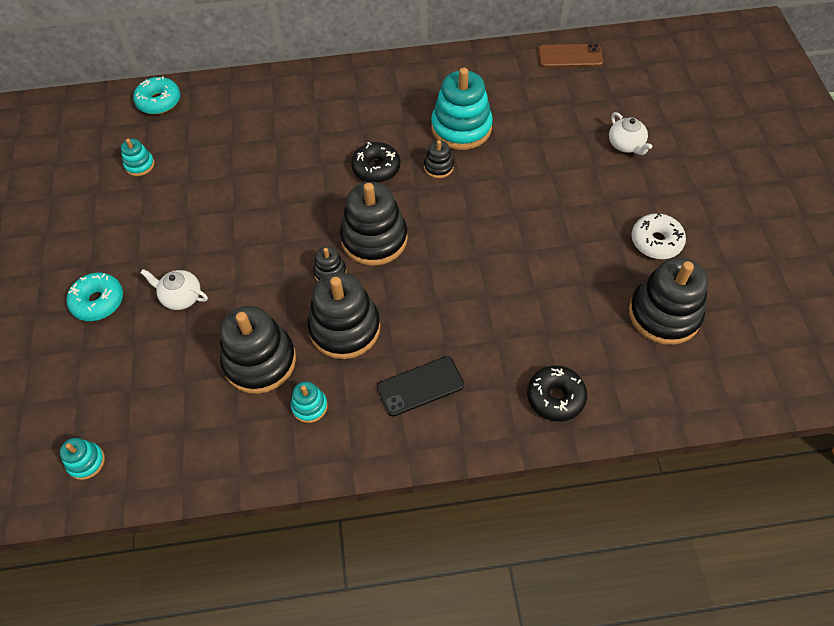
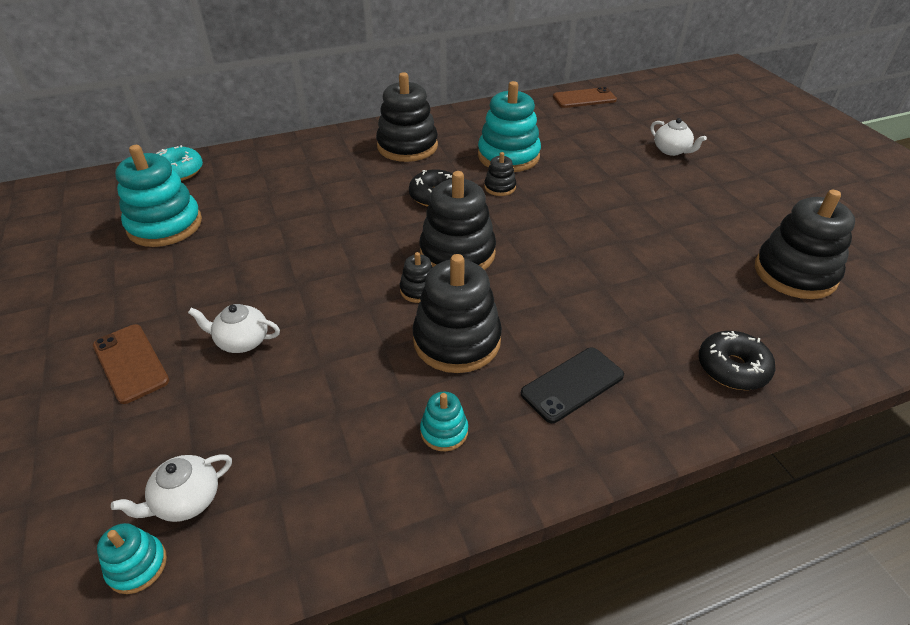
camera: 15 degrees left, 15 degrees down
(98, 301) = (131, 363): turquoise donut -> brown phone
(122, 422) = (186, 500): none -> white teapot
(139, 165) = (165, 225): turquoise stacking toy -> turquoise stacking toy, size x2.10
(260, 361) = (362, 392): black stacking toy -> black stacking toy (407, 146)
(656, 242) = (747, 216): white donut -> none

